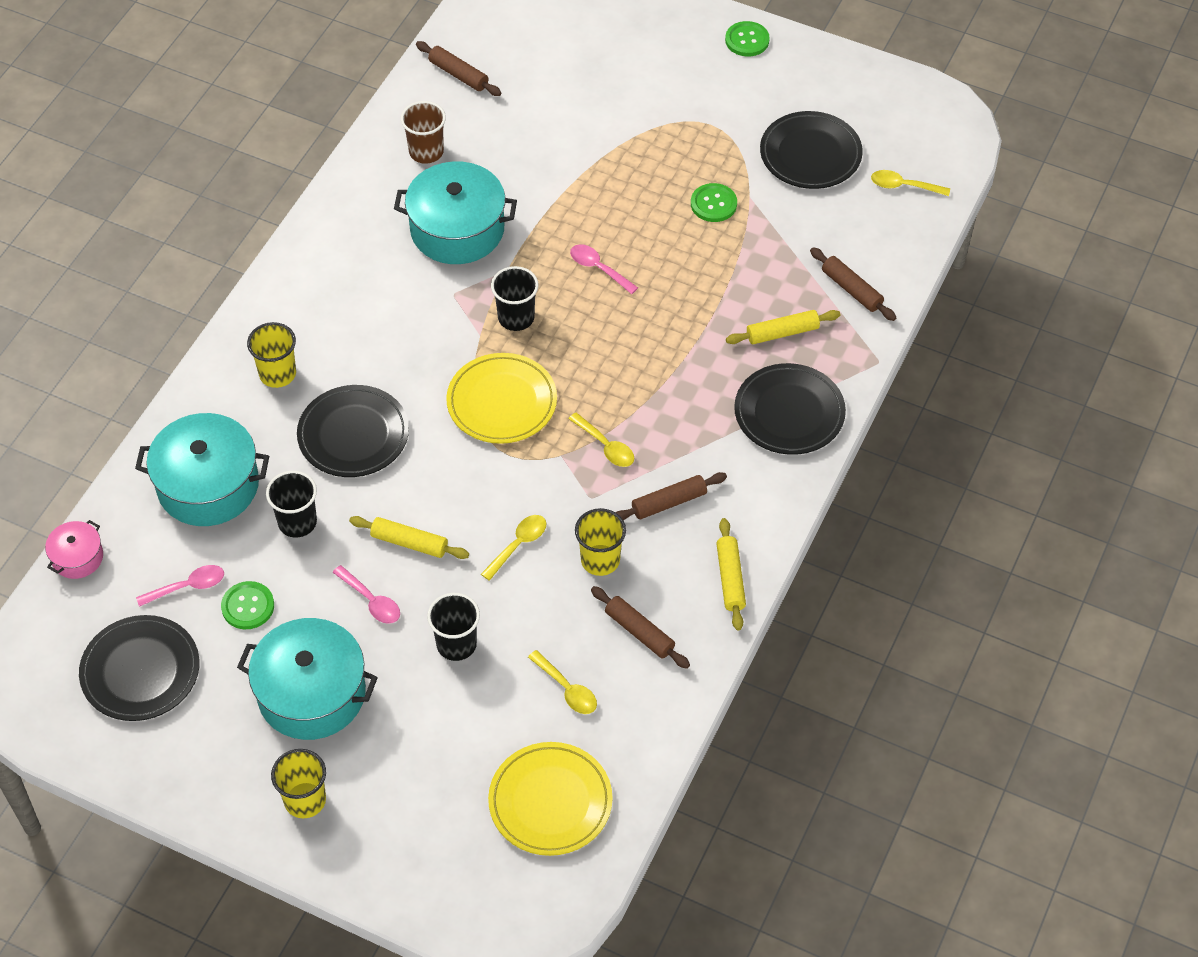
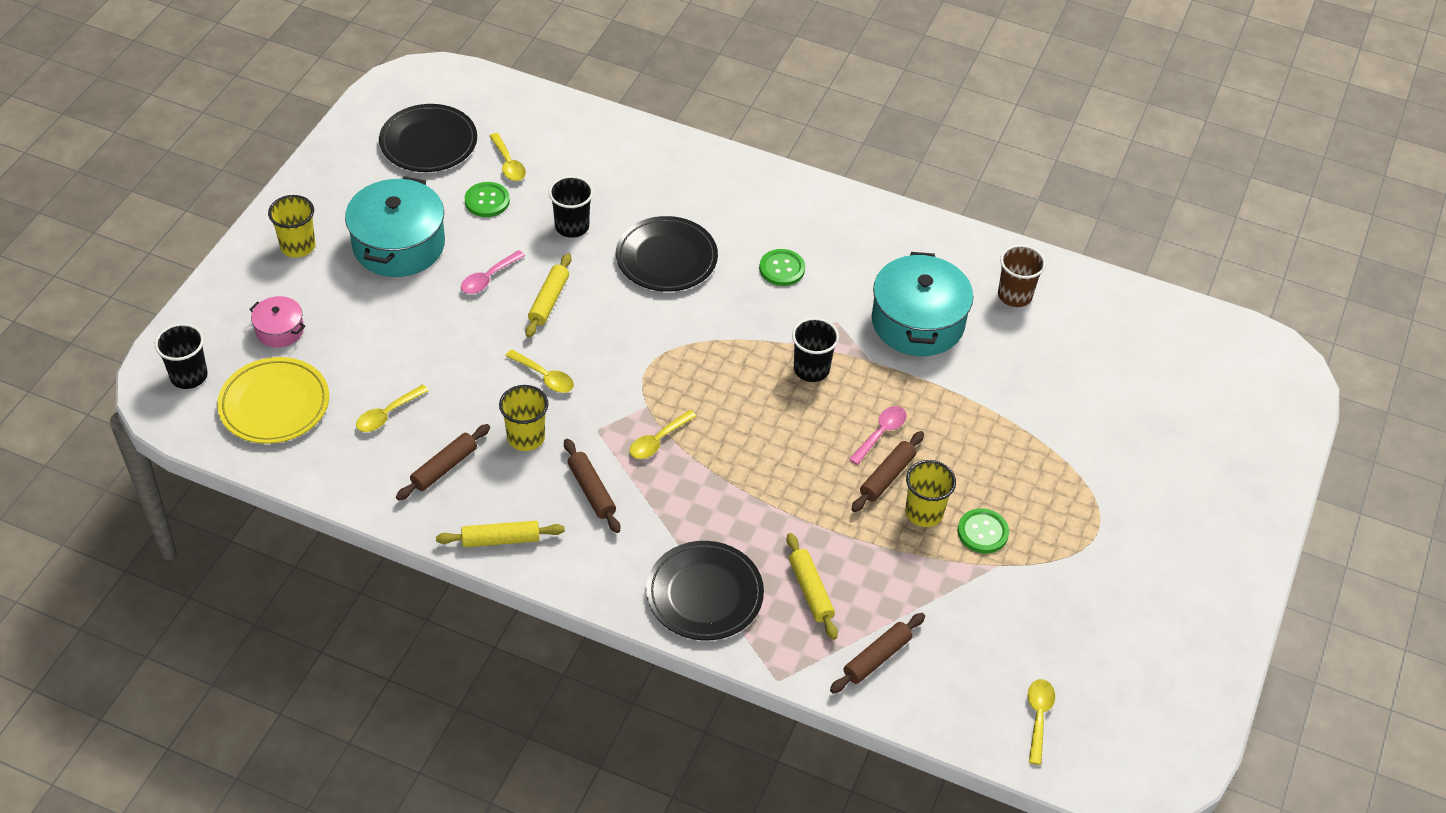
camera: 85 degrees right, 5 degrees down
(77, 557) = (539, 98): pink pot -> pink pot (280, 330)
(188, 587) = (508, 164): pink spoon -> yellow spoon
(208, 485) = (611, 169): turquoise pot -> none
(277, 374) = (732, 205): yellow cup -> yellow cup (924, 512)
(456, 644) = (440, 336): black cup -> black cup (189, 376)
(458, 74) = (1124, 316): brown rolling pin -> brown rolling pin (887, 477)
(502, 402) = (708, 361): yellow plate -> none
(747, 40) = (1236, 567): green button -> green button (782, 269)
(810, 154) = (1071, 625): black plate -> none

